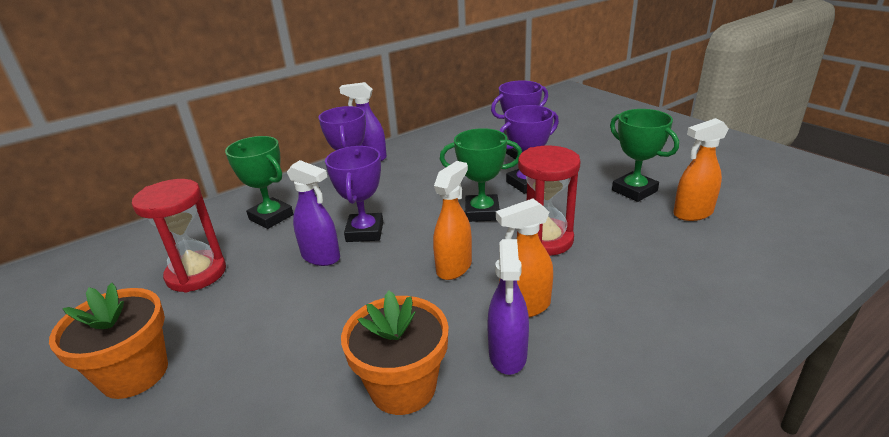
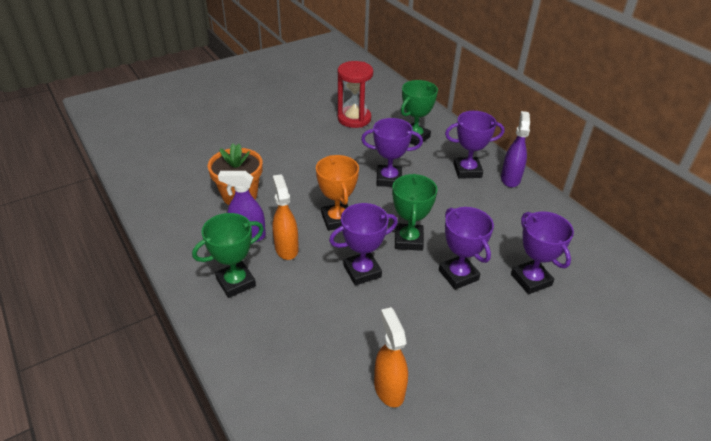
camera: 90 degrees right, 10 degrees up
(135, 373) = (279, 115): orange flower pot -> none
(321, 257) = (361, 162): purple spray bottle -> none
(454, 267) = (337, 220): orange spray bottle -> orange trophy
(545, 240) = (362, 271): red hourglass -> purple trophy
(634, 191) = (439, 355): green trophy -> green trophy (236, 282)

